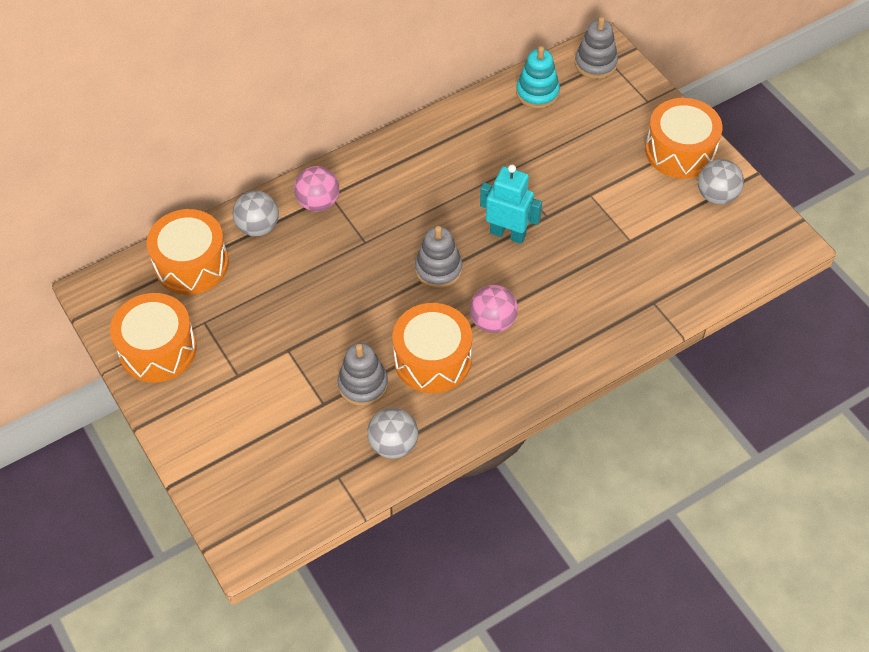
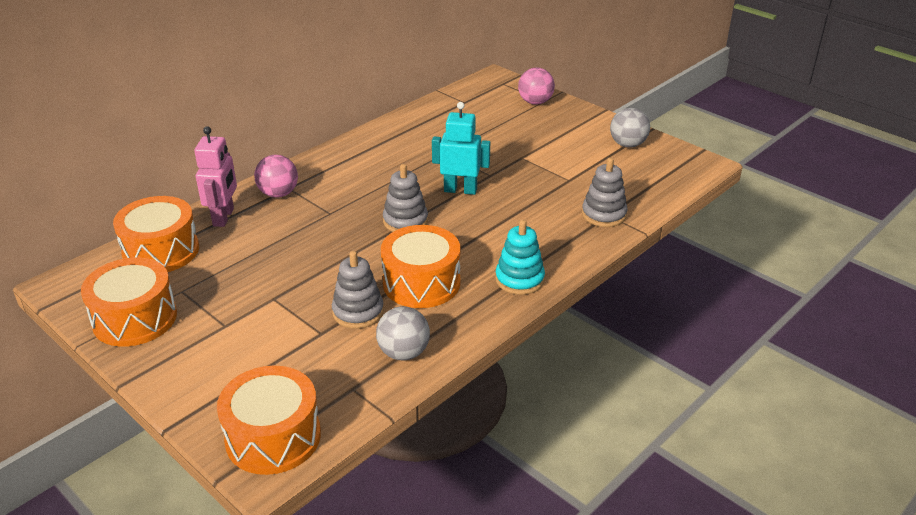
camera: 15 degrees left, 20 degrees down
(258, 227) = (224, 217): grey ball -> pink robot
(493, 322) = (469, 248): pink ball -> pink ball (535, 102)
(537, 93) = (452, 106): turquoise stacking toy -> turquoise stacking toy (519, 279)
(595, 63) = (493, 86): grey stacking toy -> grey stacking toy (604, 214)
(680, 151) = (584, 124): orange drum -> orange drum (273, 437)

